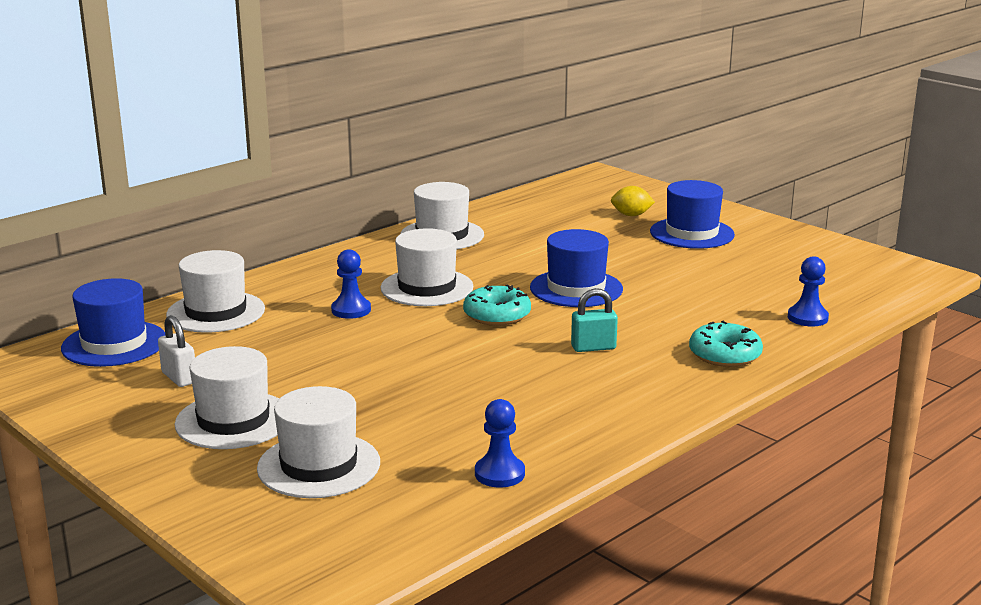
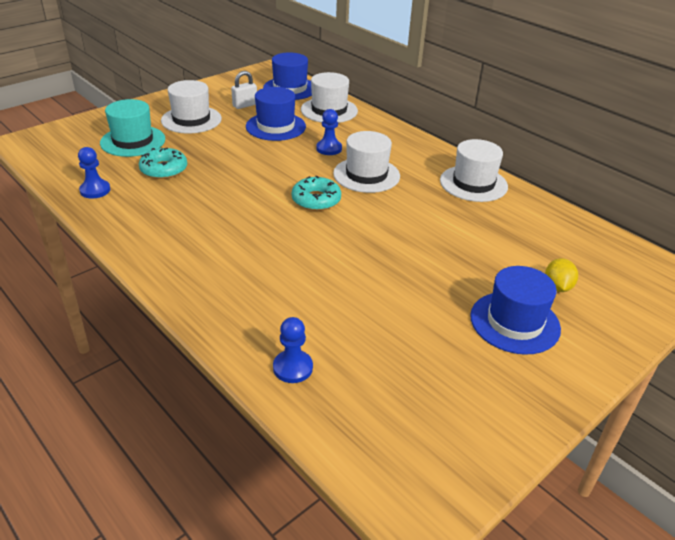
camera: 90 degrees right, 15 degrees up
(319, 465) = (133, 141): white hat -> turquoise hat
(576, 288) = (365, 238): blue hat -> blue hat (275, 126)
(593, 347) = (253, 236): turquoise padlock -> none
(725, 354) = (225, 300): turquoise donut -> turquoise donut (164, 169)

